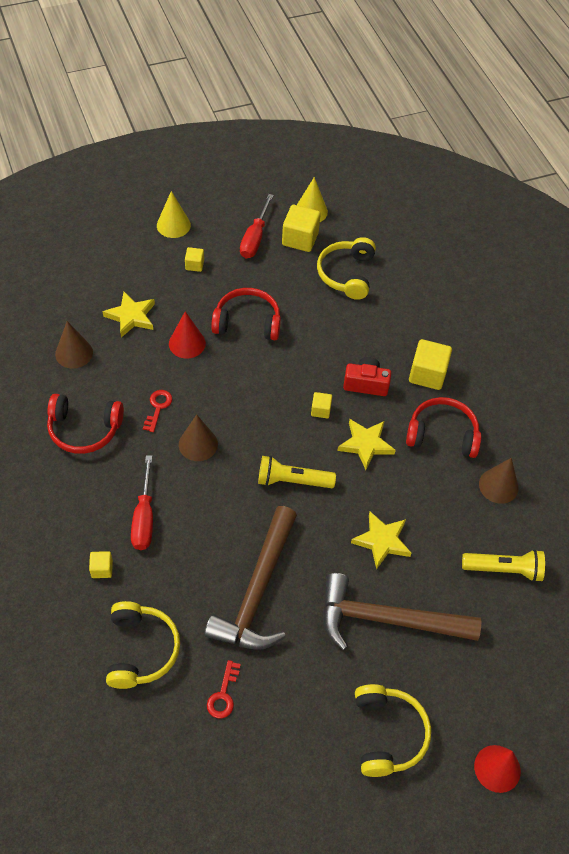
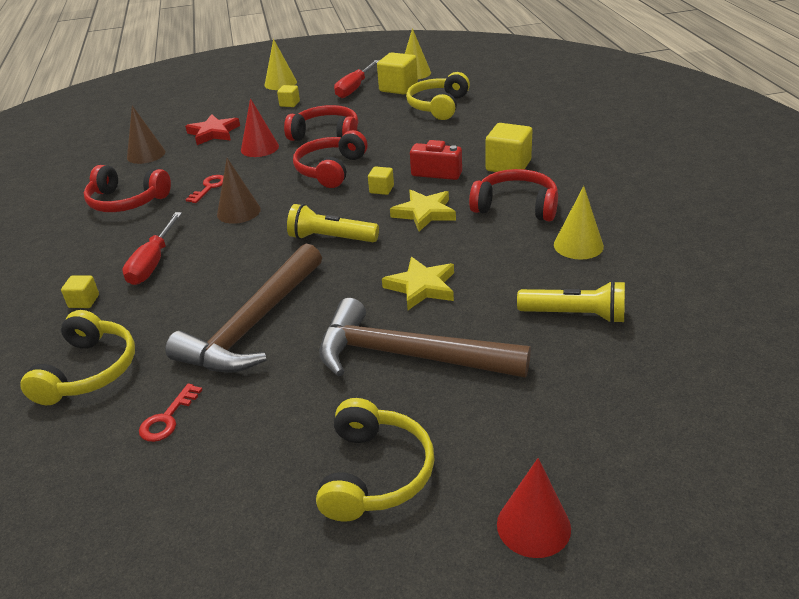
camera: 15 degrees right, 20 degrees down
(131, 316) = (213, 133): yellow star -> red star
(266, 380) = (331, 170): none -> red headphones
(498, 486) = (578, 245): brown cone -> yellow cone

